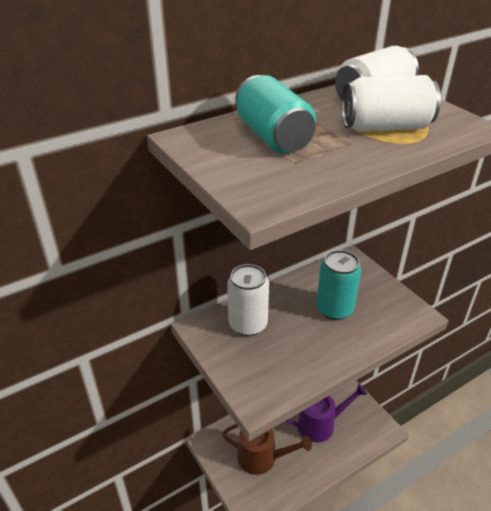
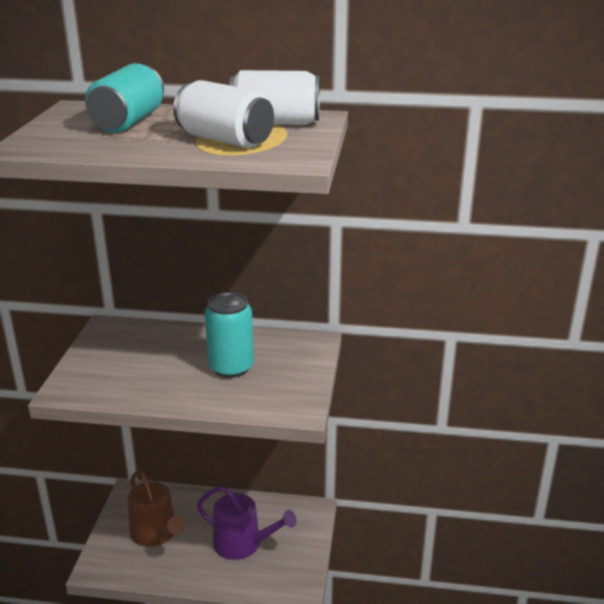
camera: 40 degrees right, 10 degrees down
(248, 324) = (143, 342): white can -> none

